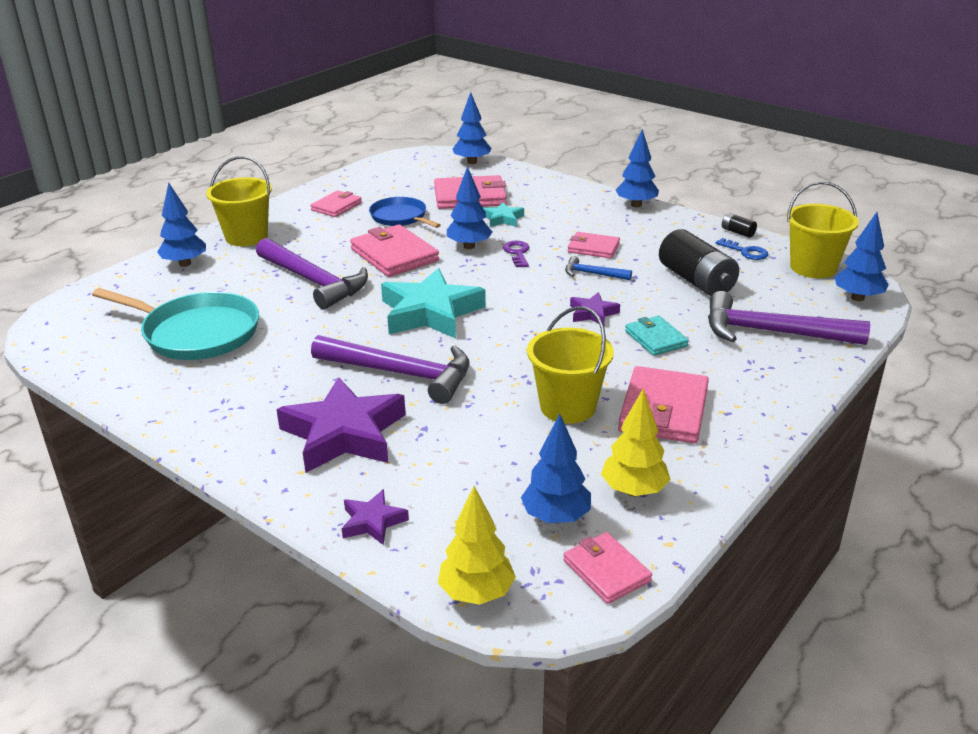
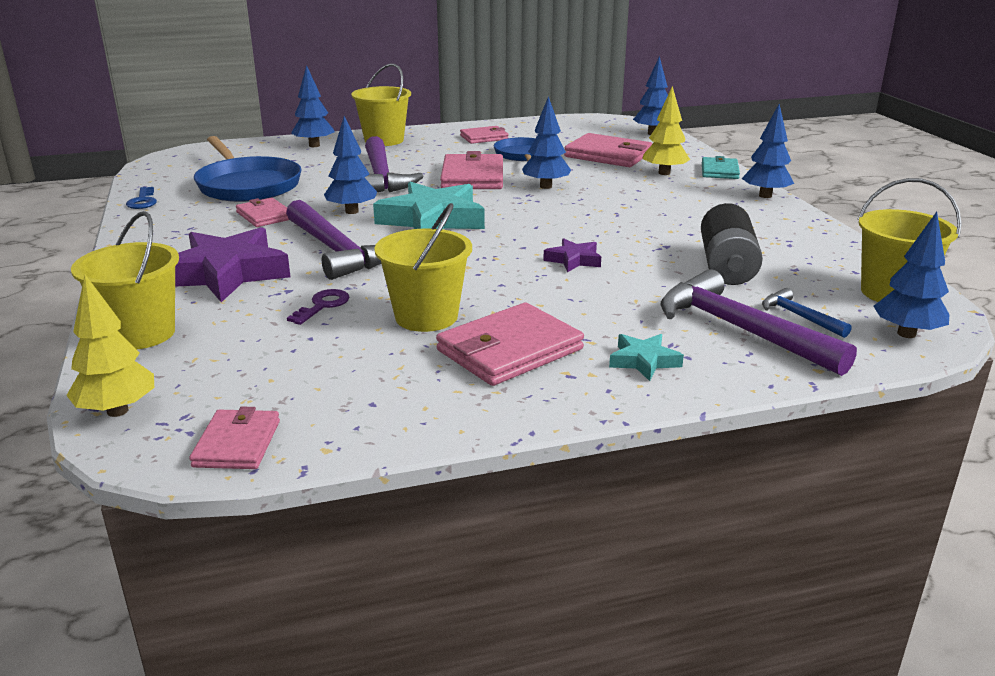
camera: 35 degrees right, 5 degrees down
(196, 333) = (247, 185): turquoise pan -> blue pan
(373, 522) = (141, 334): purple star -> yellow bucket
(503, 219) = (611, 176): turquoise star -> turquoise star (643, 361)
(517, 253) = (581, 201): purple key -> purple key (323, 305)
(556, 517) = (270, 388): blue tree -> blue tree (352, 211)
(592, 274) = (626, 233): blue hammer -> blue hammer (799, 316)
(593, 248) = (661, 215): pink wallet -> pink wallet (265, 215)
(634, 491) = (369, 397): yellow tree -> yellow tree (664, 173)
(655, 338) = (601, 296): turquoise wallet -> turquoise wallet (719, 171)
(737, 232) = (846, 242): black battery -> none
(746, 252) = (828, 259): blue key -> blue key (143, 201)

